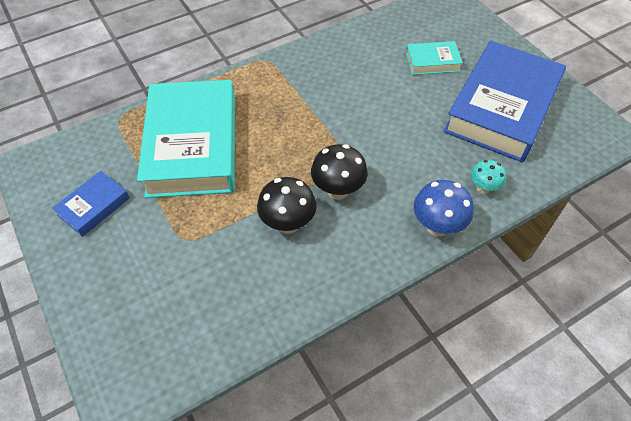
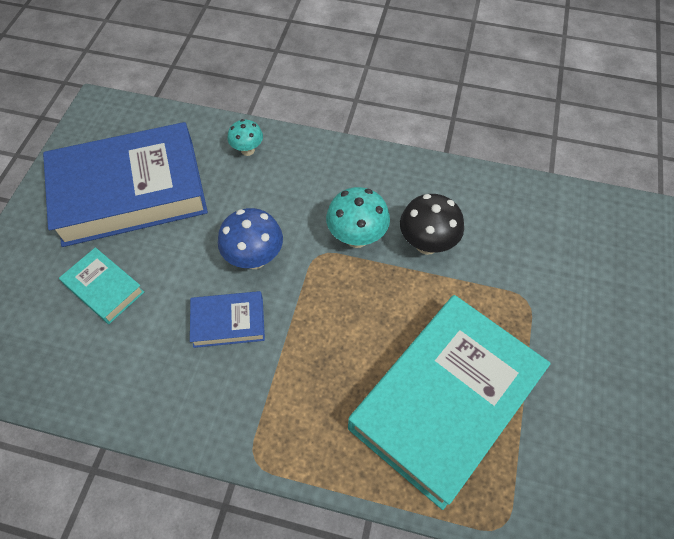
camera: 135 degrees left, 5 degrees up
(94, 206) = (598, 409): blue book -> blue book (228, 322)
(338, 190) = (357, 237): black mushroom -> turquoise mushroom
(437, 226) = (318, 153): blue mushroom -> blue mushroom (254, 258)

